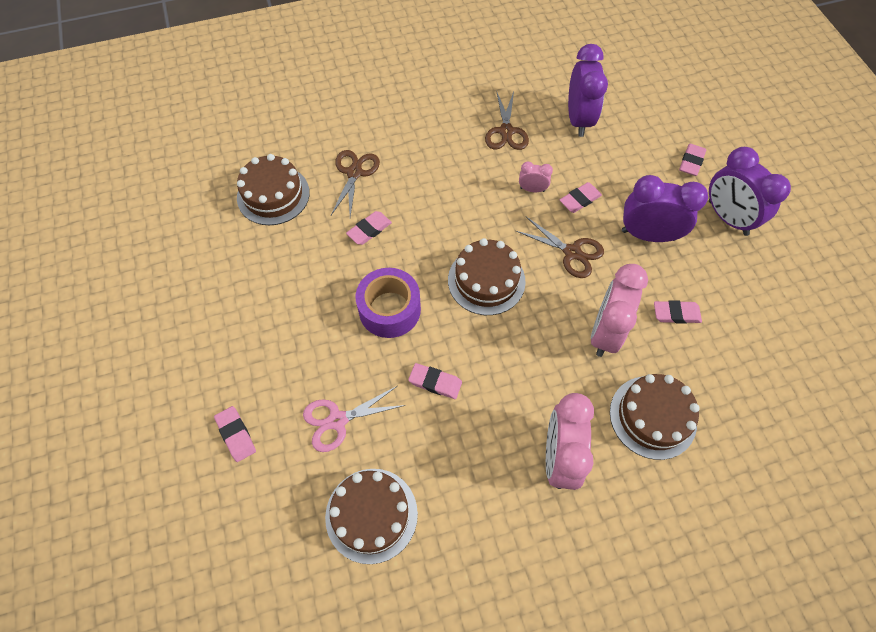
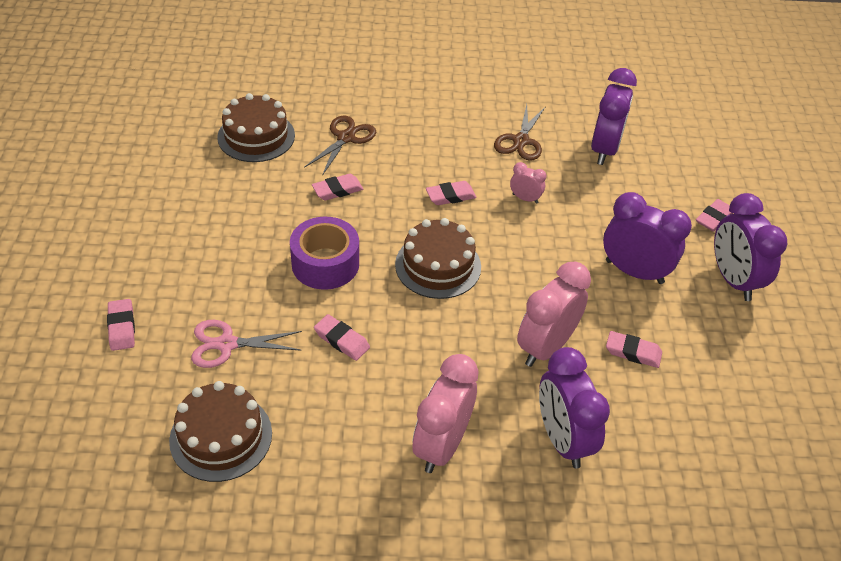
camera: 15 degrees right, 15 degrees down
(572, 252) = (542, 265): brown scissors -> none
(580, 200) = (572, 220): pink eraser -> pink eraser (450, 196)
(652, 417) = (562, 439): brown cake -> purple clock

